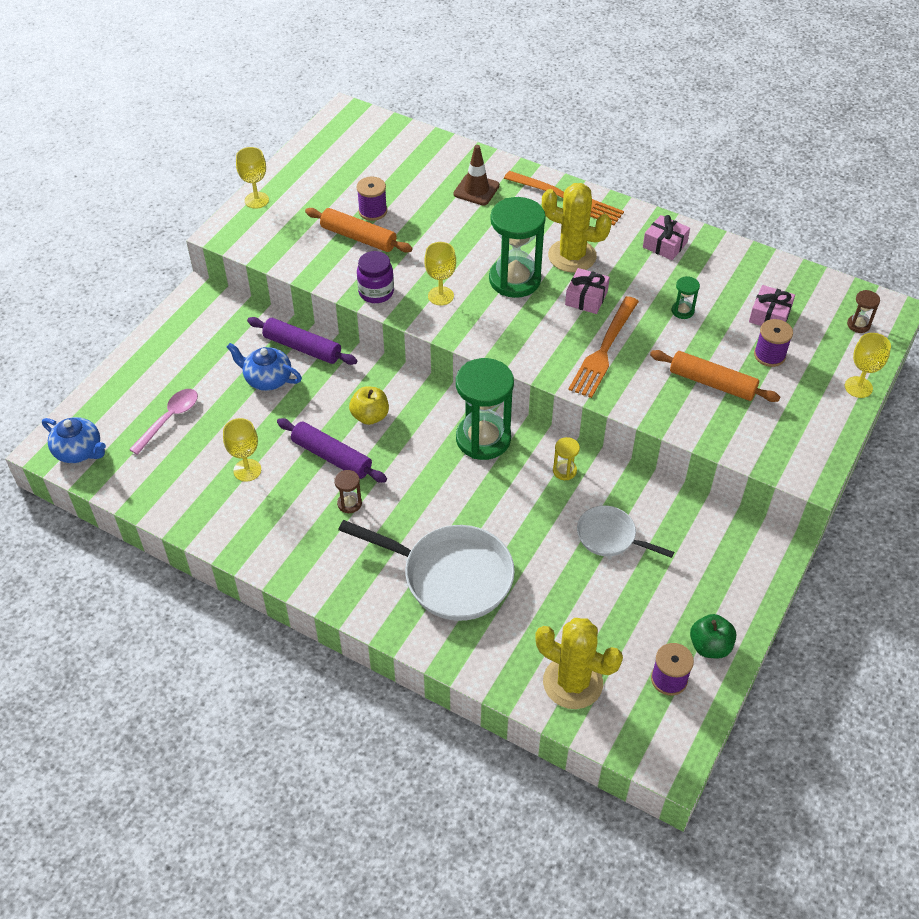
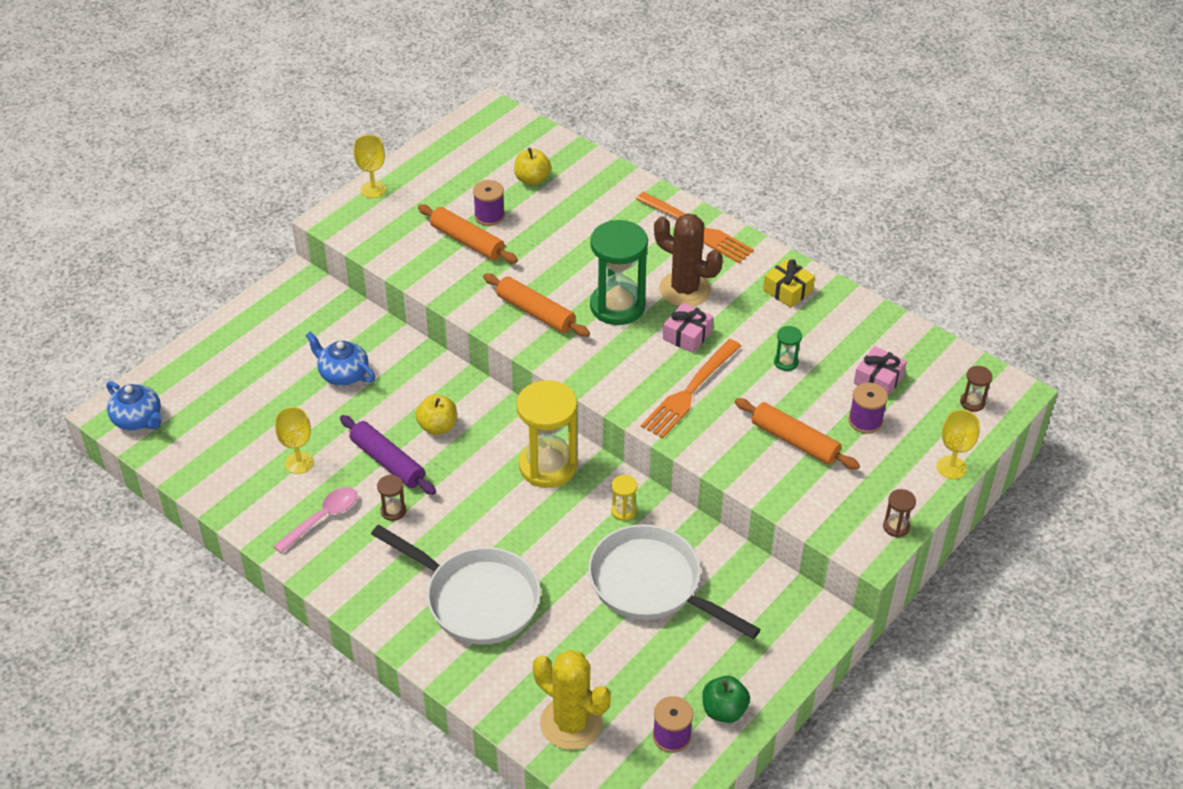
camera: 10 degrees right, 5 degrees down
(169, 419) = (235, 400): pink spoon -> pink spoon (322, 518)
(302, 347) = (387, 347): purple rolling pin -> none
(376, 292) = (470, 300): purple jar -> none
(403, 172) = (532, 179): none -> yellow apple
(440, 296) = (535, 312): yellow goblet -> orange rolling pin
(476, 190) = (604, 207): brown traffic cone -> none
(483, 438) = (548, 466): green hourglass -> yellow hourglass
(572, 256) = (685, 289): yellow cactus -> brown cactus
(610, 537) = (652, 585): white pan -> white pan, size x1.79
(665, 245) = (788, 290): pink gift -> yellow gift
(826, 449) = (896, 527): none -> brown hourglass

